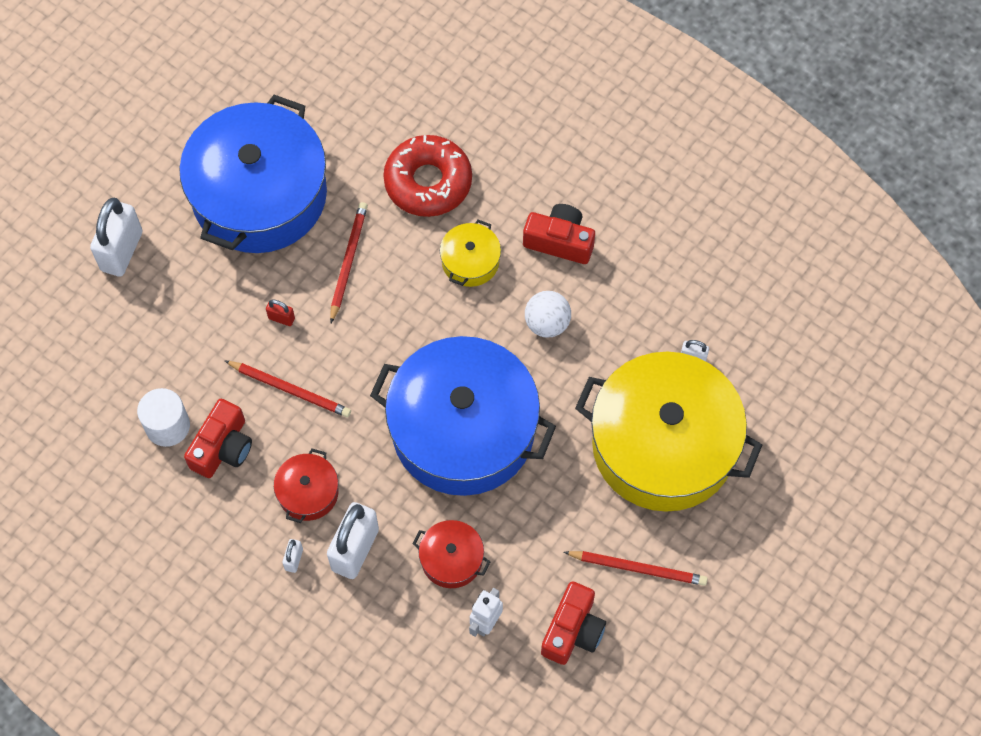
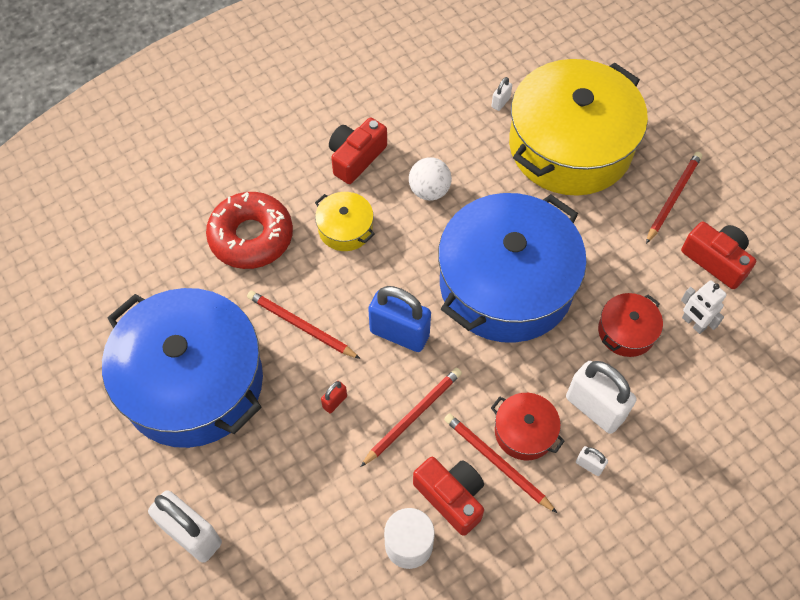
camera: 70 degrees left, 5 degrees down
(269, 476) = (496, 462): none -> red pencil
(372, 350) = (399, 333): none -> blue padlock

